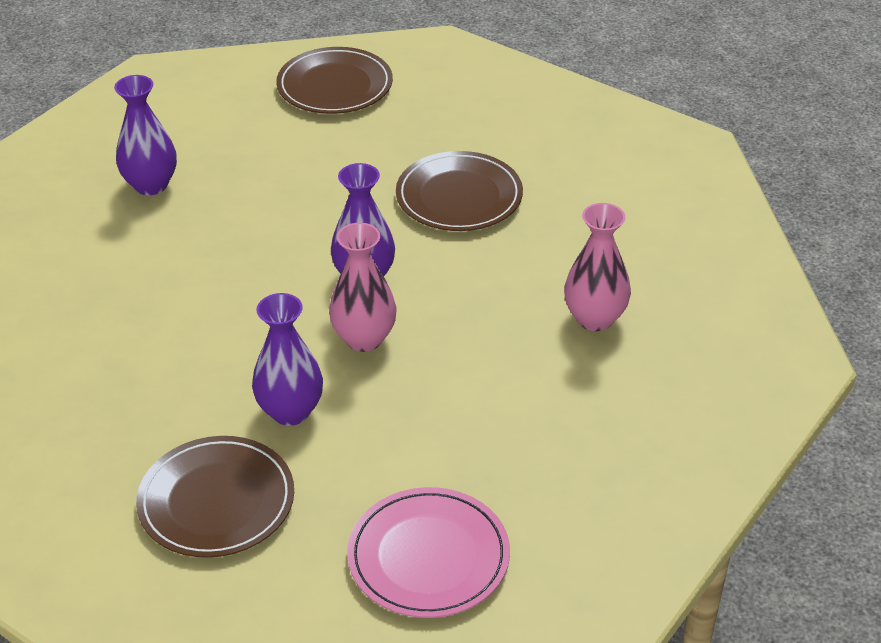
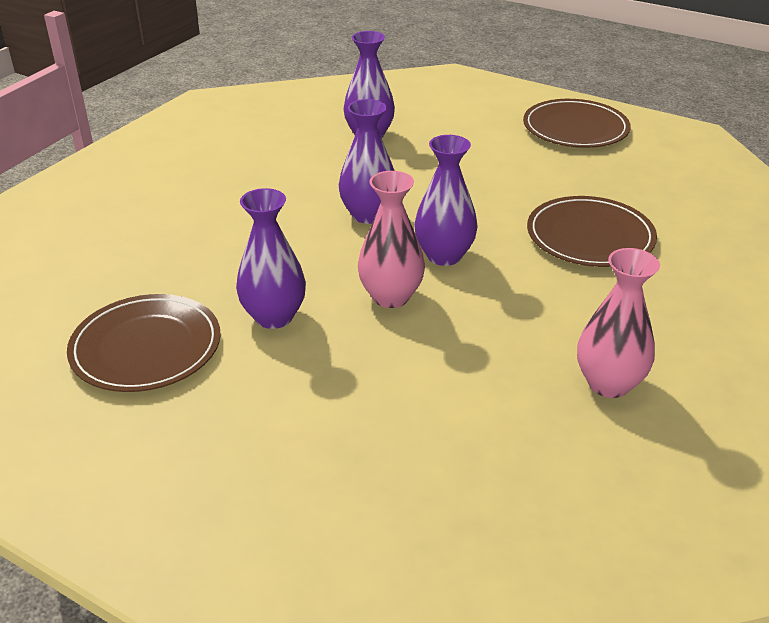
camera: 40 degrees right, 5 degrees down
(253, 272) = (368, 215): none -> purple vase
(428, 556) = (232, 488): pink plate -> none

